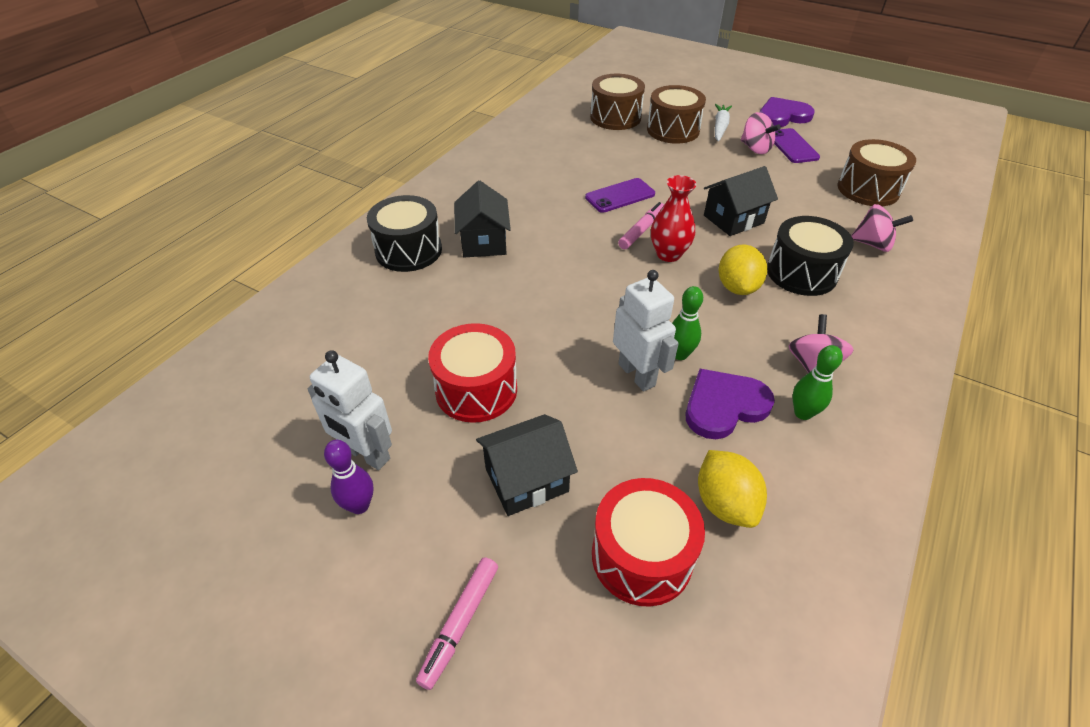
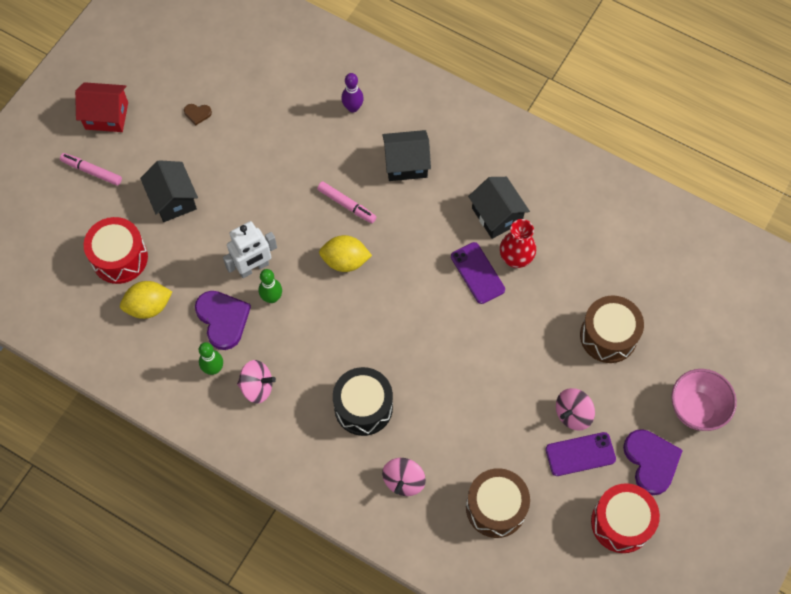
camera: 90 degrees right, 20 degrees up
(336, 605) = (106, 116): none -> red house
(359, 505) = (163, 116): purple bowling pin -> purple bowling pin (353, 107)
(366, 454) = (197, 114): white robot -> brown heart
(408, 250) = (394, 111): black drum -> none
(476, 389) = (245, 169): red drum -> red drum (621, 522)
(615, 117) = (633, 280): brown drum -> none
(641, 230) = (423, 286): pink marker -> pink marker (347, 205)
(668, 254) = (389, 304): red vase -> red vase (515, 258)
(720, 127) = (618, 386): white carrot -> none
(728, 96) = (696, 409): none -> pink bowl
(733, 219) = (441, 367): black house -> black house (497, 215)
(737, 287) = (345, 351): yellow lemon -> yellow lemon (345, 261)

